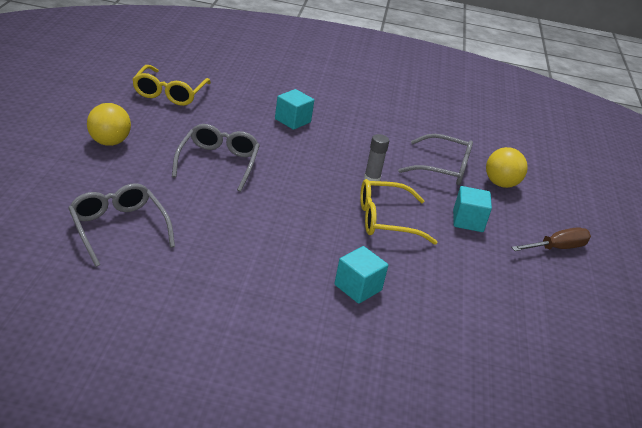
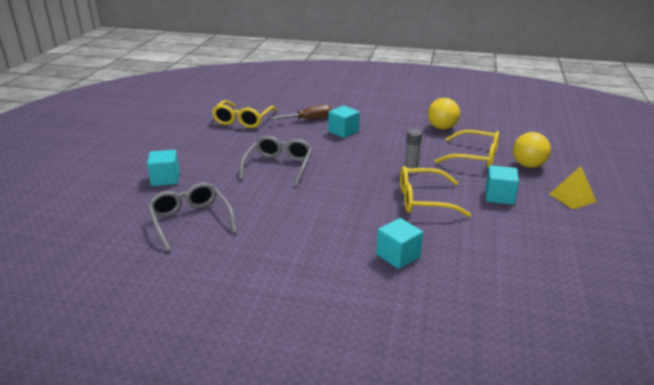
camera: 10 degrees right, 5 degrees down
(81, 169) = (165, 179): none -> turquoise cube
(109, 142) = (190, 158): yellow ball -> yellow ball (442, 128)
(443, 168) = (475, 157): grey glasses -> yellow glasses
(545, 228) = (572, 197): none -> yellow pyramid
(557, 248) = (585, 213): brown screwdriver -> brown screwdriver (309, 119)

